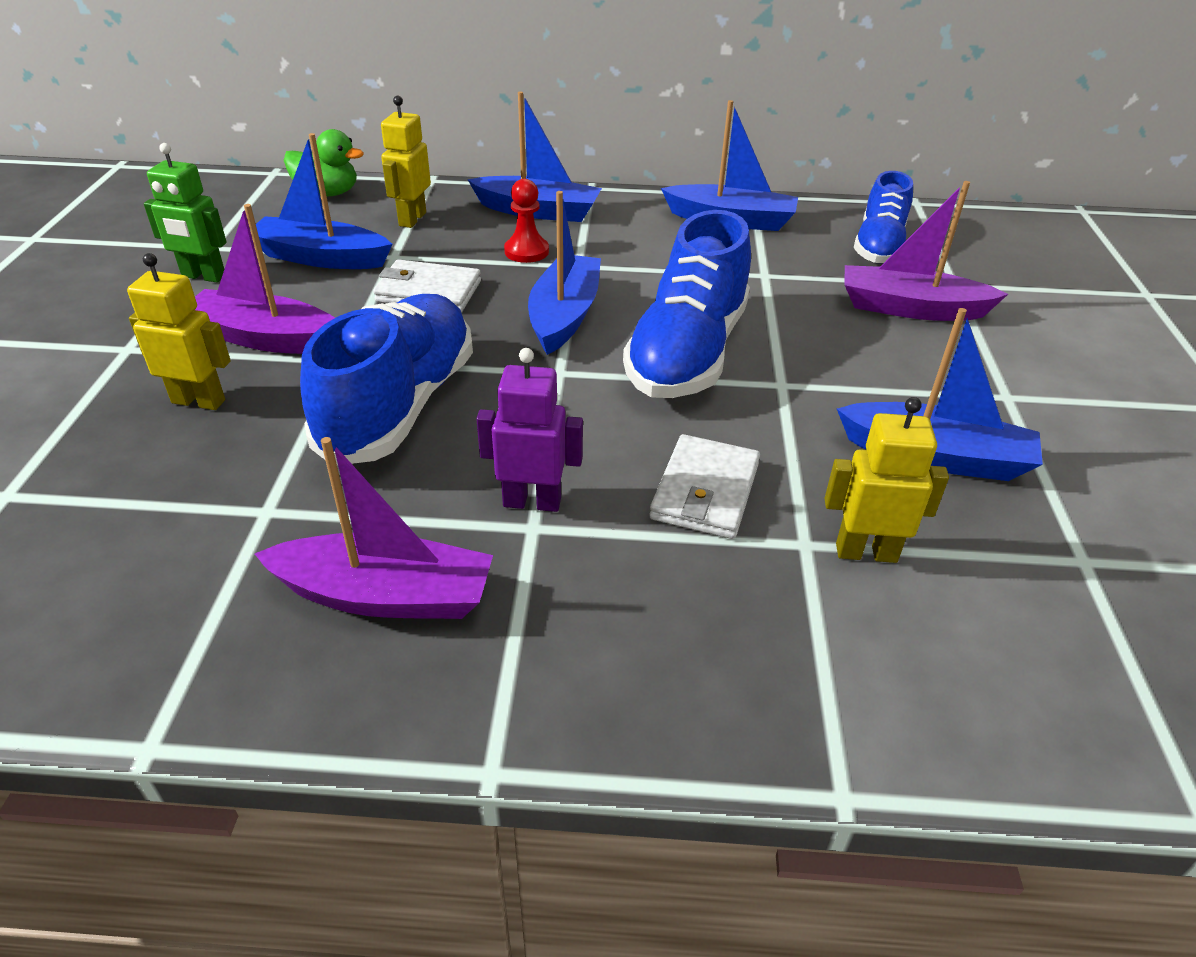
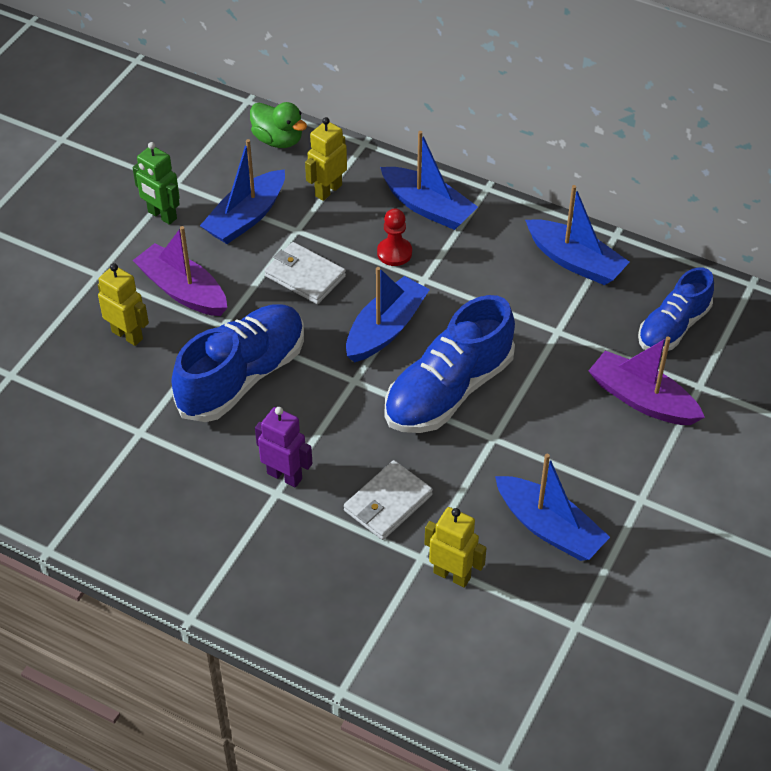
camera: 25 degrees right, 10 degrees up
(321, 258) = (246, 217): blue boat -> blue boat turned 90 degrees counterclockwise
(386, 595) = (181, 508): purple boat -> none

